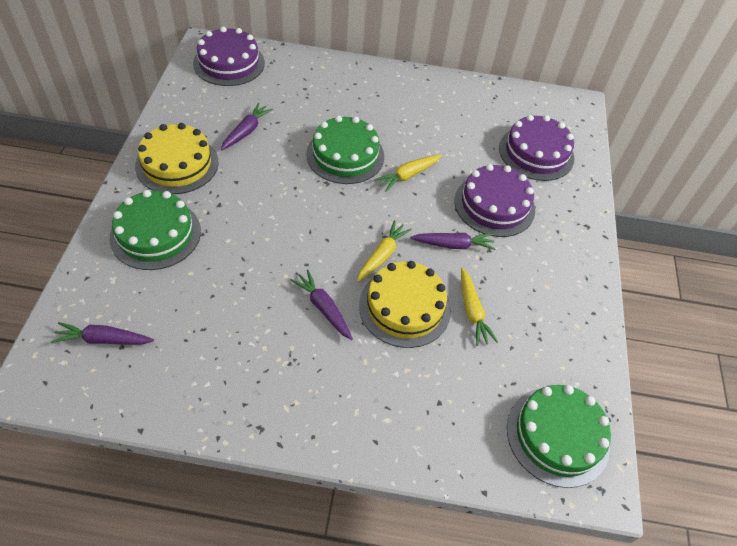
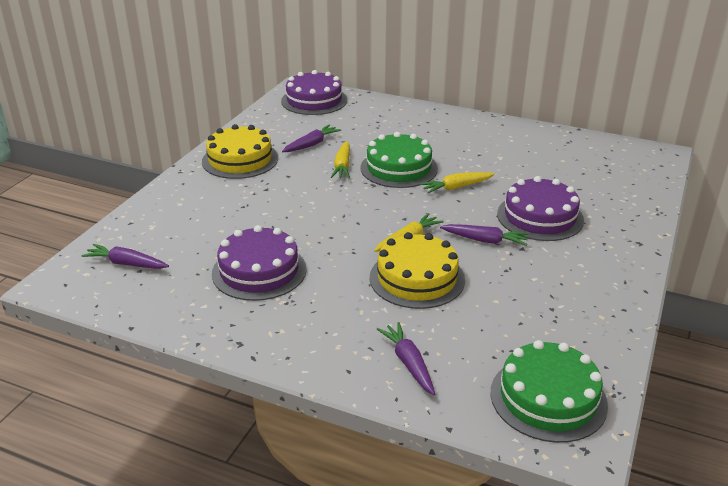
camera: 20 degrees right, 20 degrees down
(155, 234) = (201, 202): green cake -> none
(323, 308) = (335, 269): purple carrot -> purple carrot (409, 363)
(472, 311) = (487, 290): yellow carrot -> yellow carrot (342, 166)
(536, 153) = (600, 184): purple cake -> purple cake (259, 271)

